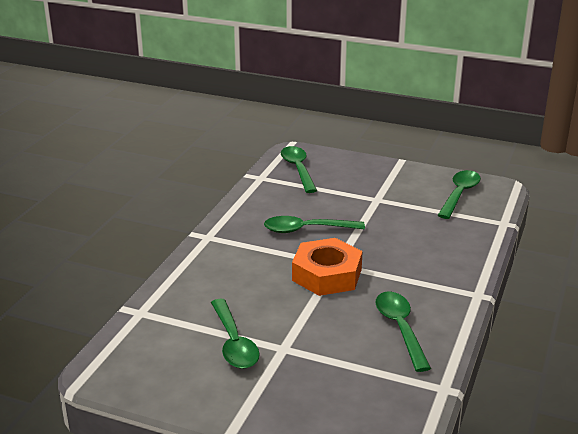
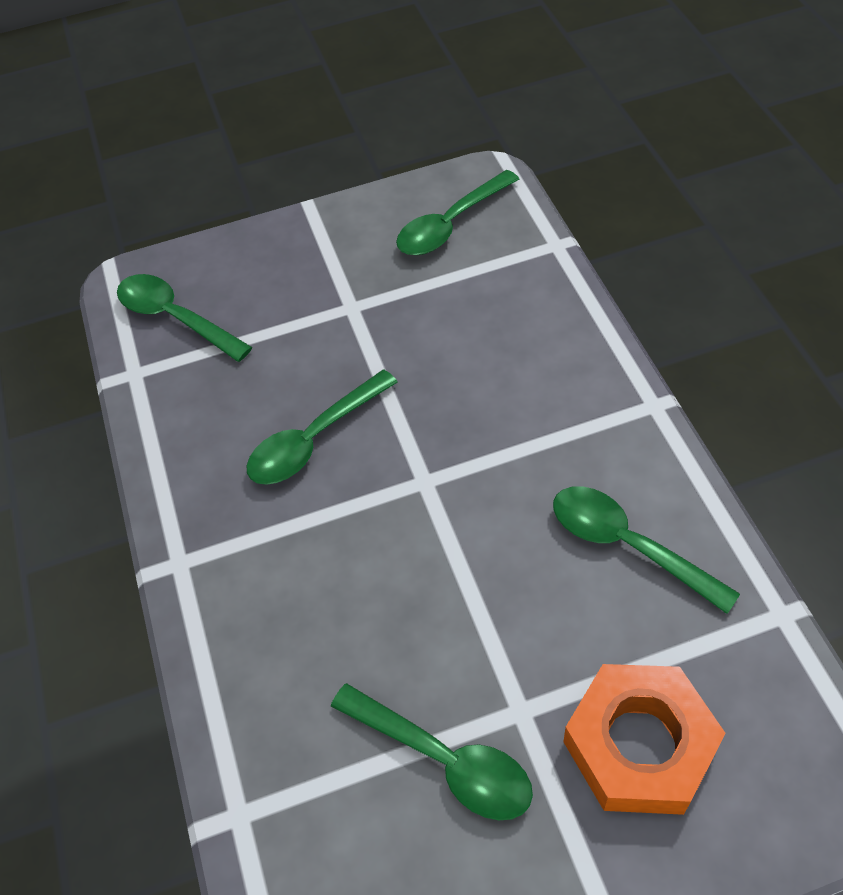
camera: 35 degrees left, 25 degrees up
(327, 275) = (433, 513): orange nut -> orange nut (640, 745)
(459, 194) = (450, 225): green spoon -> green spoon turned 120 degrees counterclockwise

